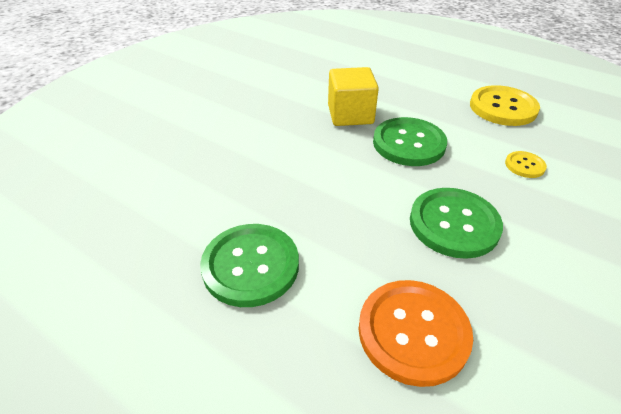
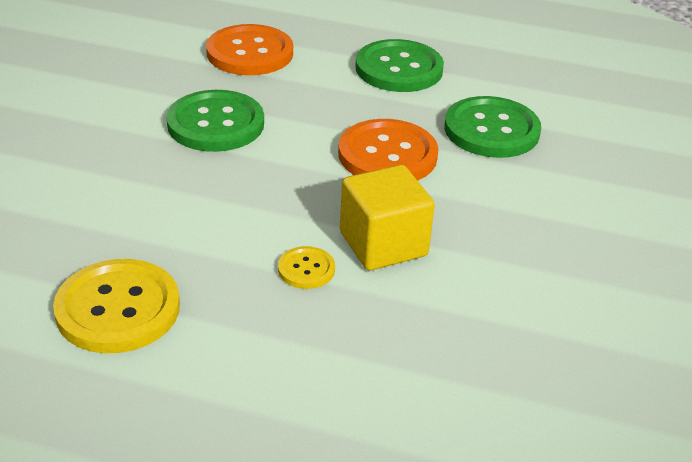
camera: 160 degrees right, 5 degrees down
(317, 169) = (387, 155): none -> orange button
(409, 143) = (279, 209): green button -> green button (491, 130)
(524, 165) = (114, 202): yellow button -> yellow button (306, 269)

